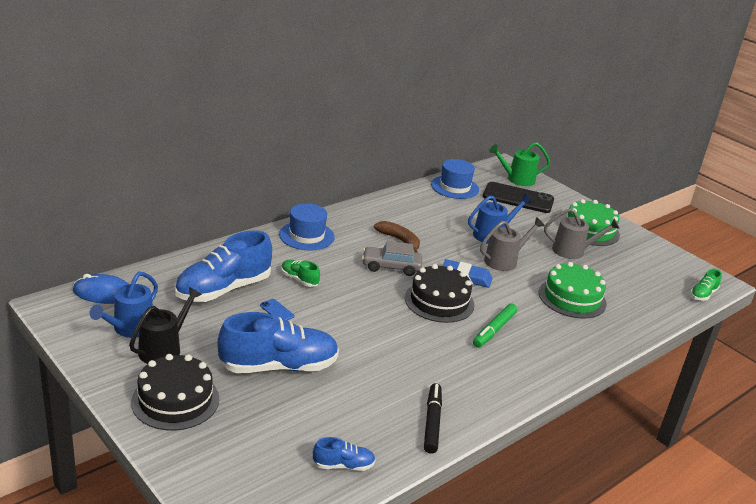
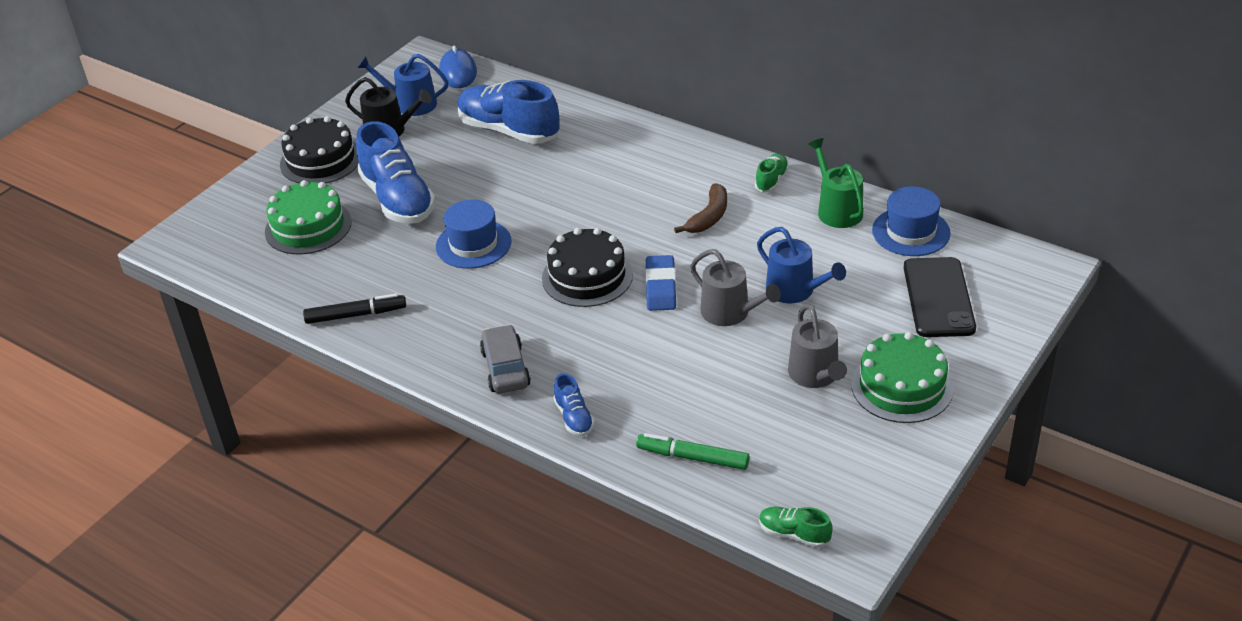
camera: 80 degrees right, 10 degrees up
(277, 311) = (492, 172): blue phone -> none
(299, 279) = (562, 170): green shoe -> green shoe (771, 180)
(306, 236) = (661, 149): blue hat -> blue hat (473, 244)
(343, 465) = (271, 273): blue shoe -> blue shoe (574, 417)
(391, 267) = (638, 225): grey car -> grey car (505, 368)
(494, 330) = (552, 330): green marker -> green marker (692, 457)
(517, 179) = (1007, 287): green watering can -> green watering can (837, 210)
(572, 298) = (677, 389): green cake -> green cake (308, 227)

